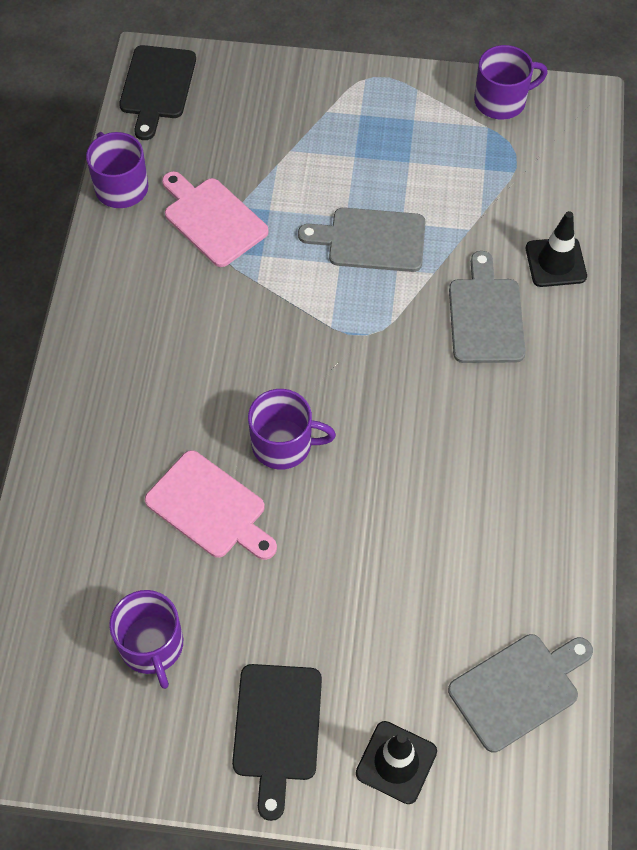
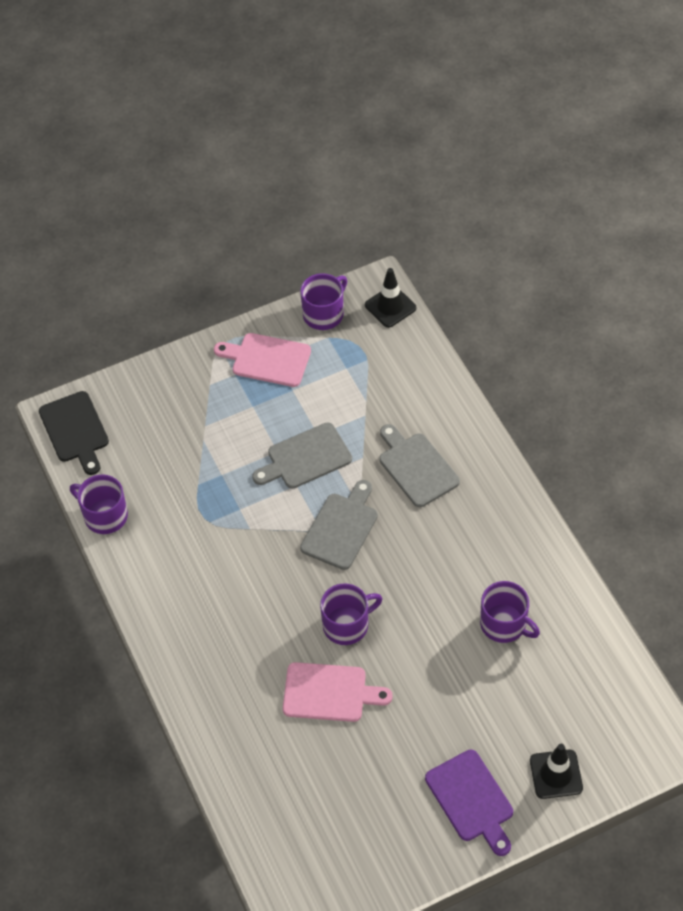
camera: 30 degrees left, 5 degrees down
(152, 646) = (357, 799): purple mug -> purple mug (504, 624)
(212, 219) = (187, 503): pink cutting board -> pink cutting board (267, 359)
(277, 729) = (471, 800): black cutting board -> purple cutting board
(518, 689) = (597, 687): grey cutting board -> grey cutting board (341, 528)
(555, 262) = (436, 407): black traffic cone -> black traffic cone (390, 306)

